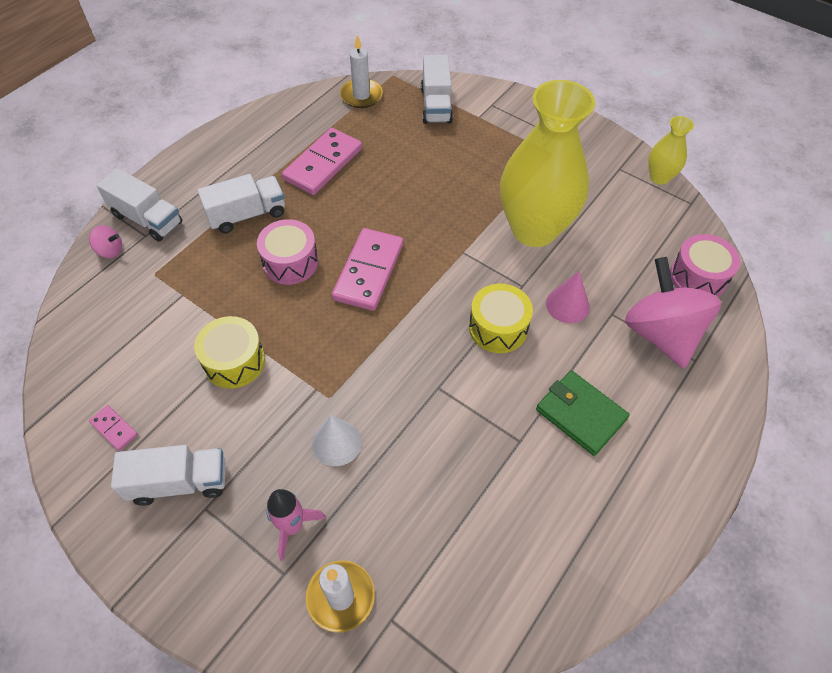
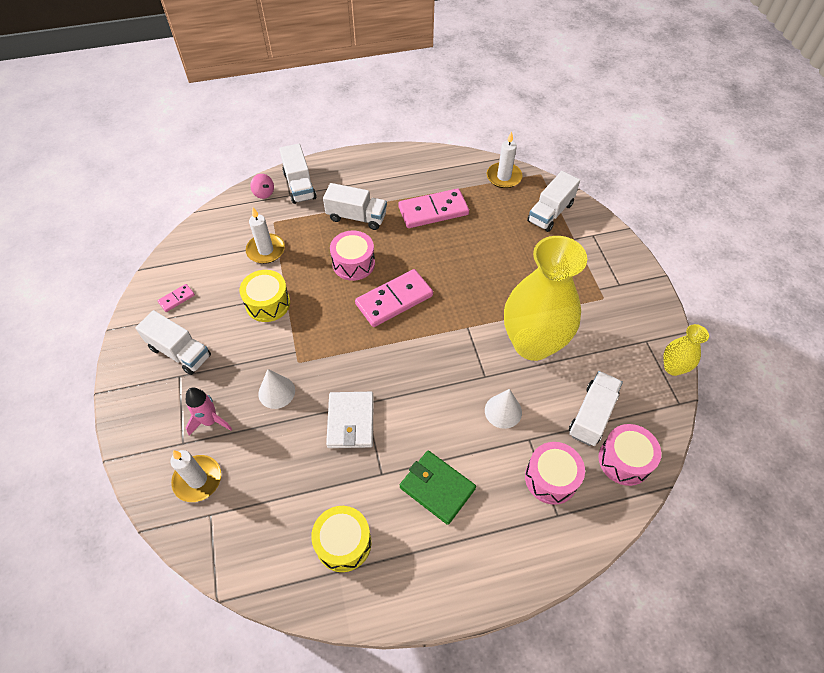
camera: 40 degrees right, 0 degrees up
(114, 429) = (176, 299): pink domino -> pink domino turned 60 degrees clockwise
(175, 309) = (266, 250): none -> white candle
(442, 415) = (351, 421): none -> white wallet
(498, 328) = (440, 393): yellow drum -> yellow drum (343, 543)
(567, 305) = (503, 411): pink cone -> white cone
(580, 414) = (437, 488): green wallet -> green wallet turned 45 degrees counterclockwise
(639, 258) = (592, 415): none -> white truck
(660, 333) = (551, 478): pink spinning top -> pink drum

